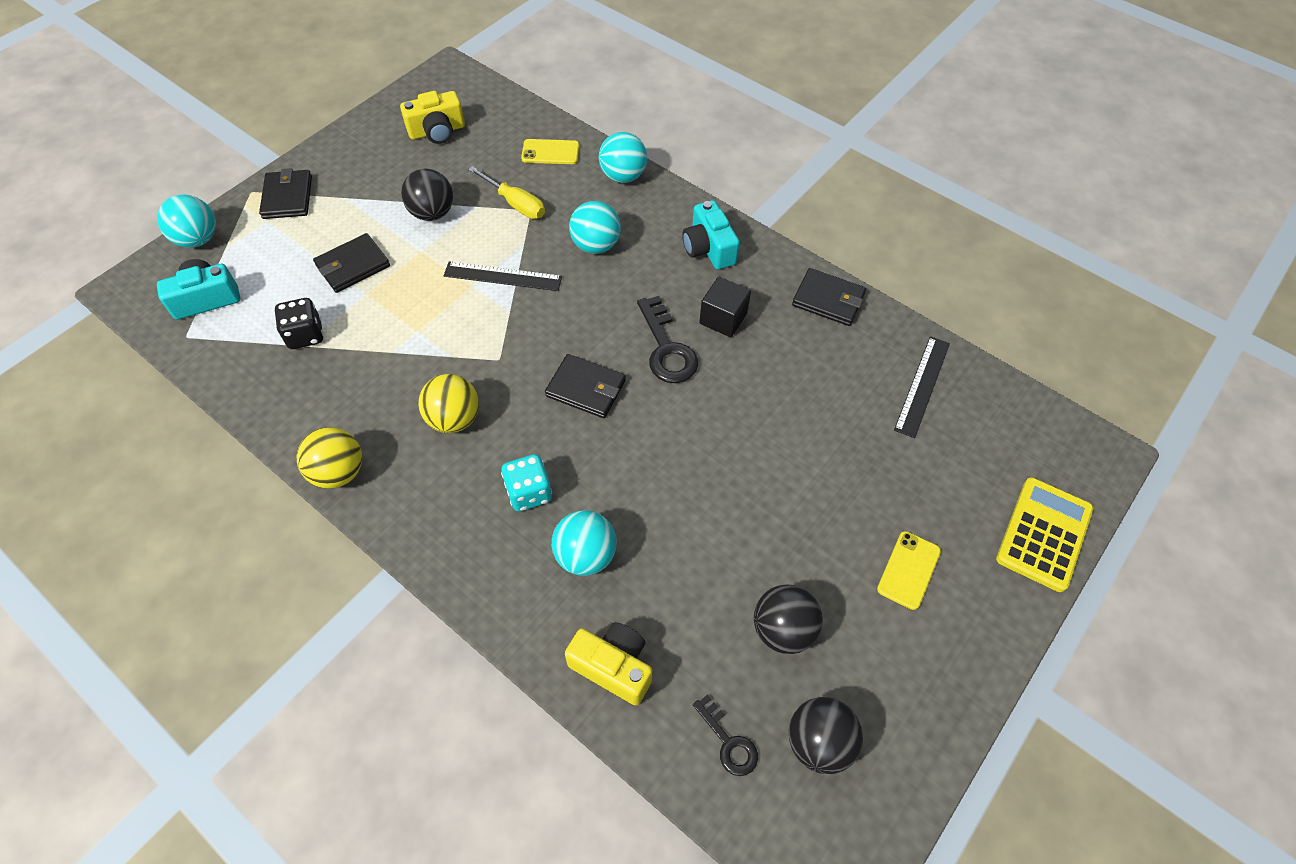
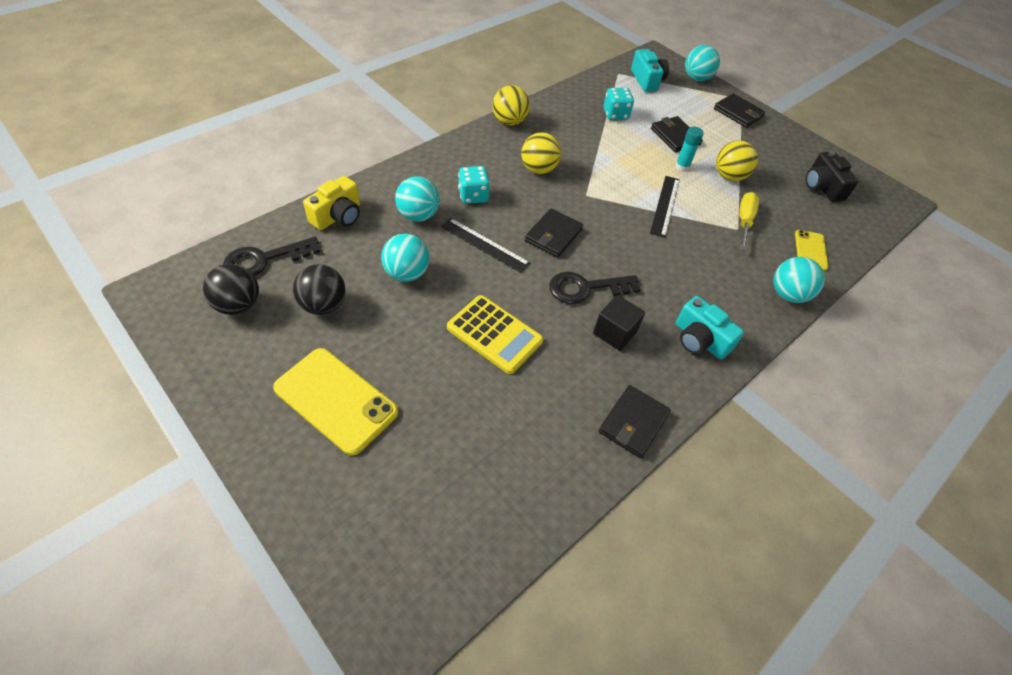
camera: 95 degrees right, 5 degrees down
(287, 197) = (738, 113): black wallet -> black wallet turned 45 degrees clockwise
(305, 335) = (615, 115): black dice -> turquoise dice
(420, 259) = (682, 167): none -> turquoise glue stick
(432, 213) = (729, 176): black ball -> yellow ball
(437, 131) = (822, 187): yellow camera -> black camera
(515, 204) = (744, 221): yellow screwdriver -> yellow screwdriver turned 150 degrees clockwise
(596, 245) = (700, 263): turquoise ball -> turquoise ball (406, 273)
(708, 248) = (699, 340): turquoise camera -> turquoise camera turned 120 degrees counterclockwise
(728, 742) = (264, 260): black key -> black key, size x1.65
(908, 570) = (336, 400): yellow phone -> yellow phone, size x1.82
(922, 385) = (517, 476): black ruler -> black ruler (484, 245)
(1043, 534) = (326, 529): yellow calculator -> yellow calculator (494, 334)

